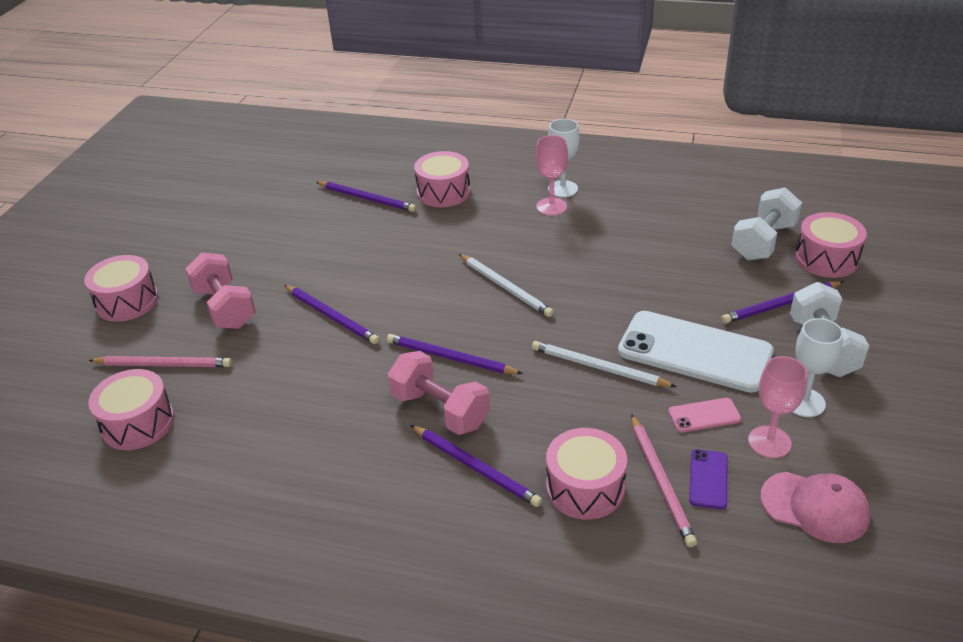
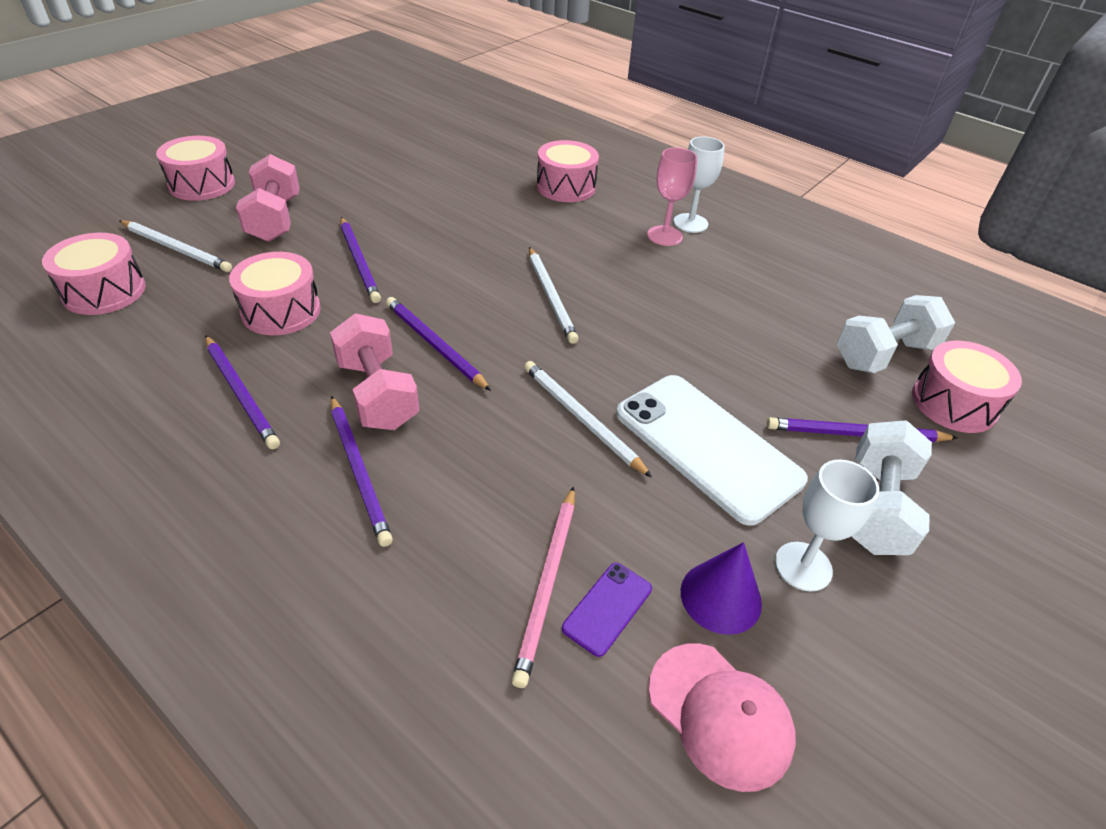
camera: 20 degrees right, 5 degrees up
(164, 364) = (176, 249): pink pencil -> white pencil
(367, 199) = (488, 169): purple pencil -> purple pencil (241, 393)
(585, 488) = (454, 549): pink drum -> pink drum (281, 311)
(704, 415) = (662, 526): pink phone -> none
(769, 442) = (721, 597): pink goblet -> purple cone

